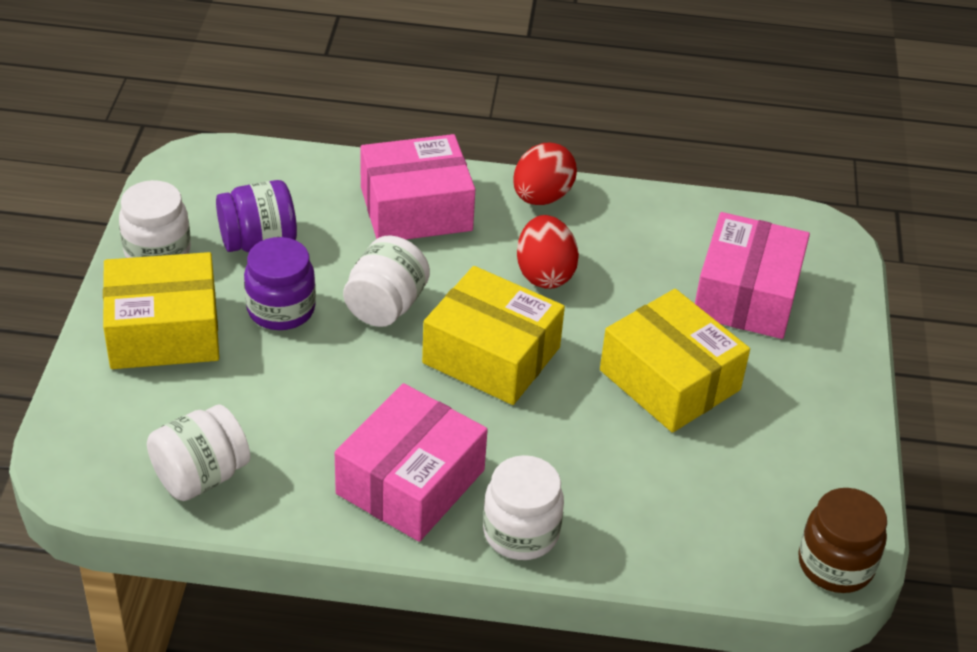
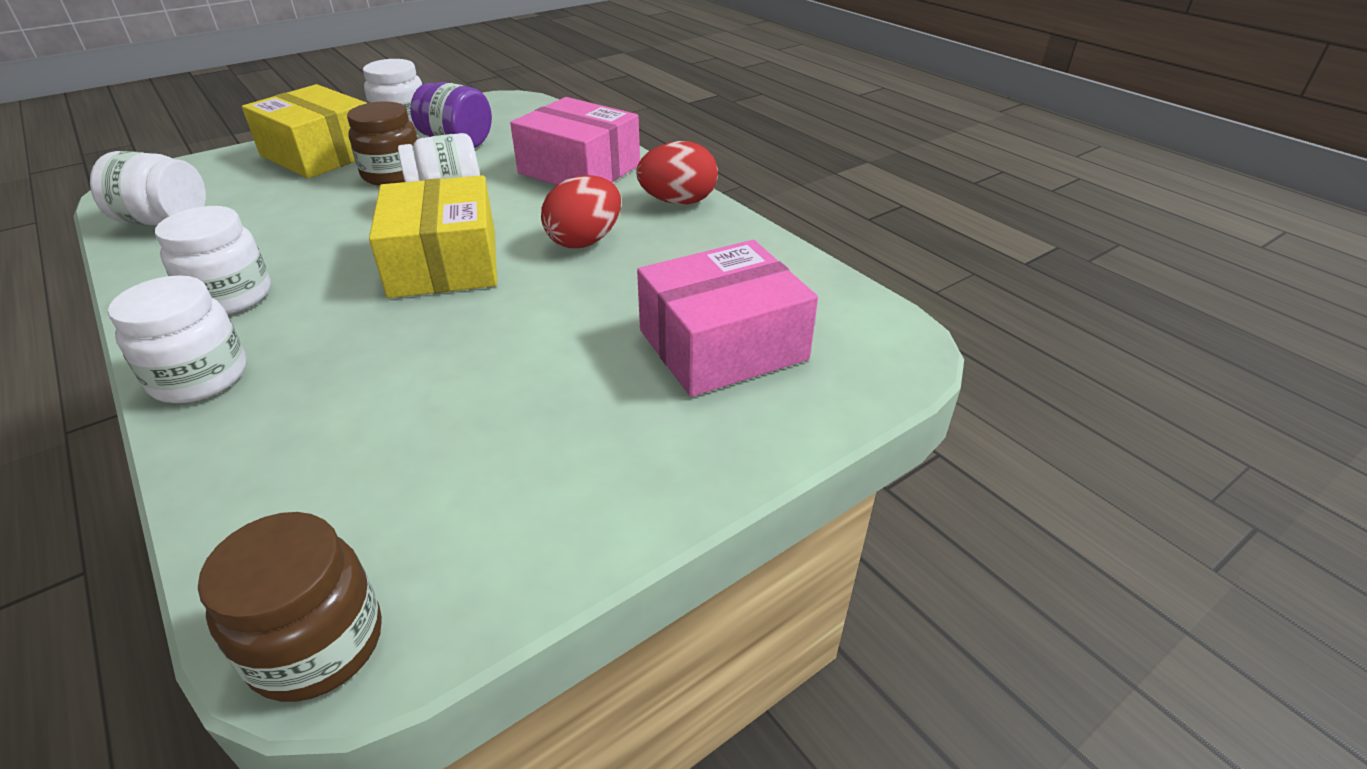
camera: 50 degrees right, 5 degrees down
(281, 309) = (393, 175): purple jar -> brown jar
(410, 482) = (230, 297): pink box -> white jar
(669, 380) = (527, 359): yellow box -> none

